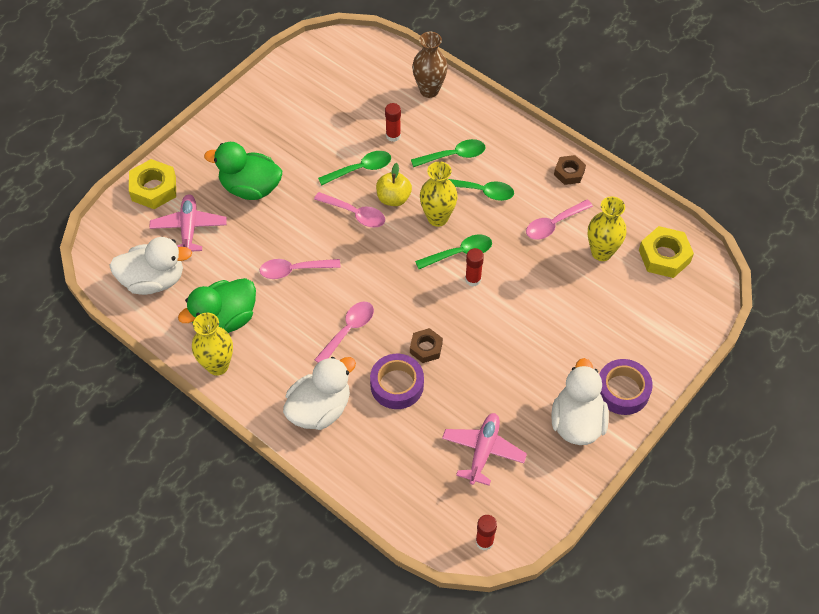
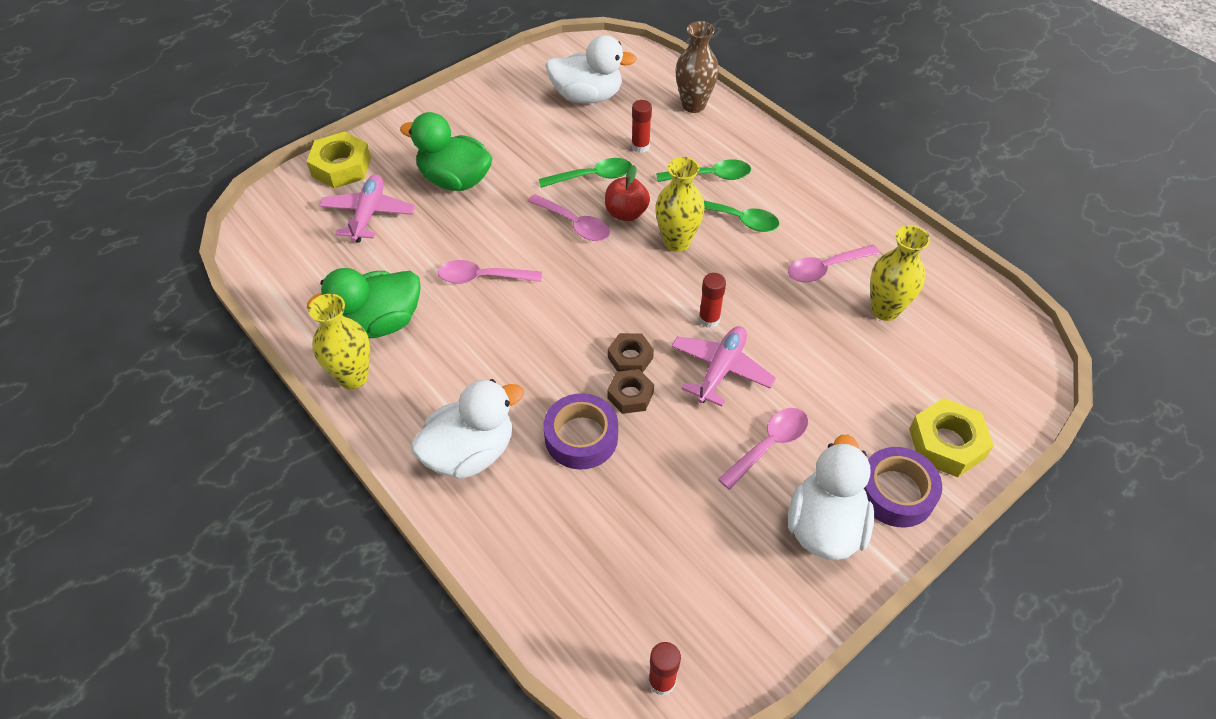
camera: 10 degrees right, 5 degrees down
(153, 280) = (307, 266): white duck -> white duck (587, 96)
(348, 330) = (533, 358): pink spoon -> pink spoon (769, 445)
(393, 198) = (626, 213): yellow apple -> red apple
(459, 253) = (697, 286): green spoon -> none
(483, 451) = (683, 546): pink plane -> pink plane (720, 370)
(569, 173) = (853, 212): brown nut -> brown nut (630, 357)
(664, 256) = (970, 326): yellow nut -> yellow nut (946, 443)

